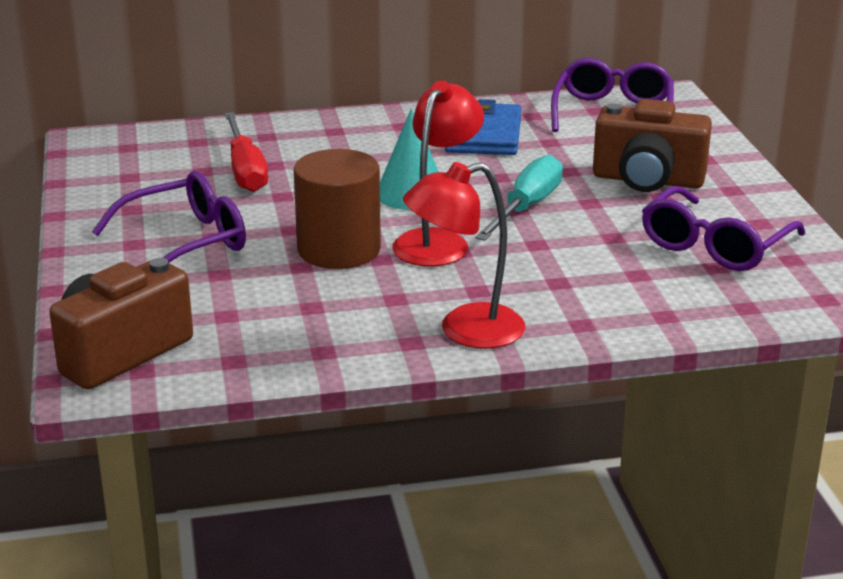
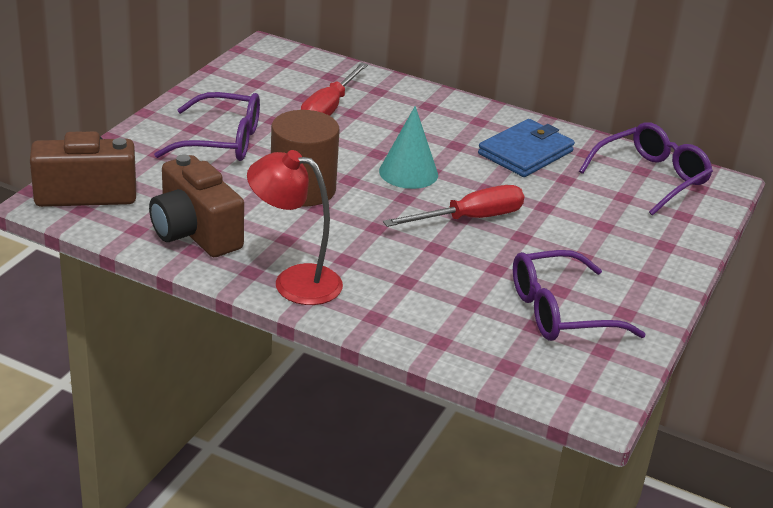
camera: 35 degrees right, 5 degrees up
(437, 241) = (372, 213): red lamp -> none
(526, 207) = (470, 219): turquoise screwdriver -> red screwdriver
(647, 180) = (591, 240): brown camera -> brown camera (195, 233)

